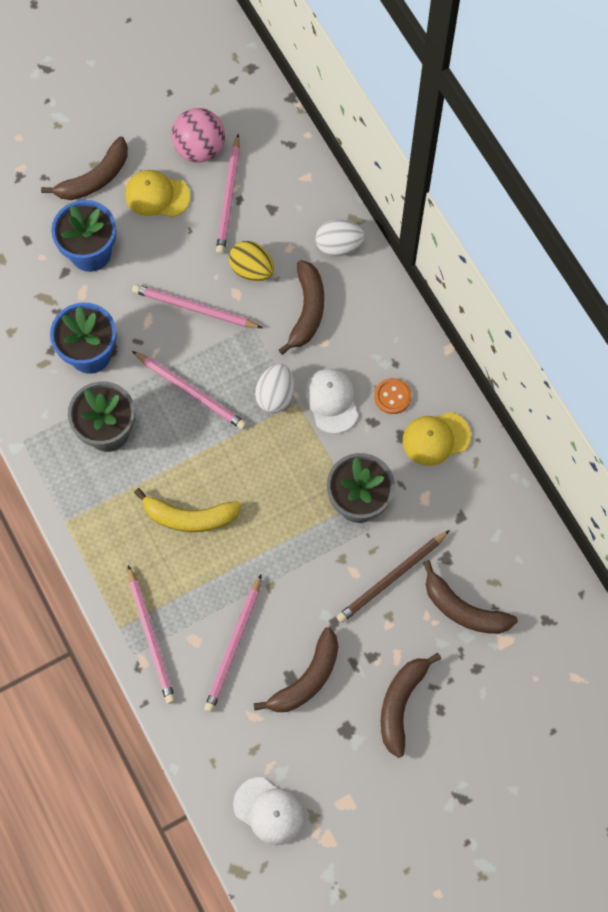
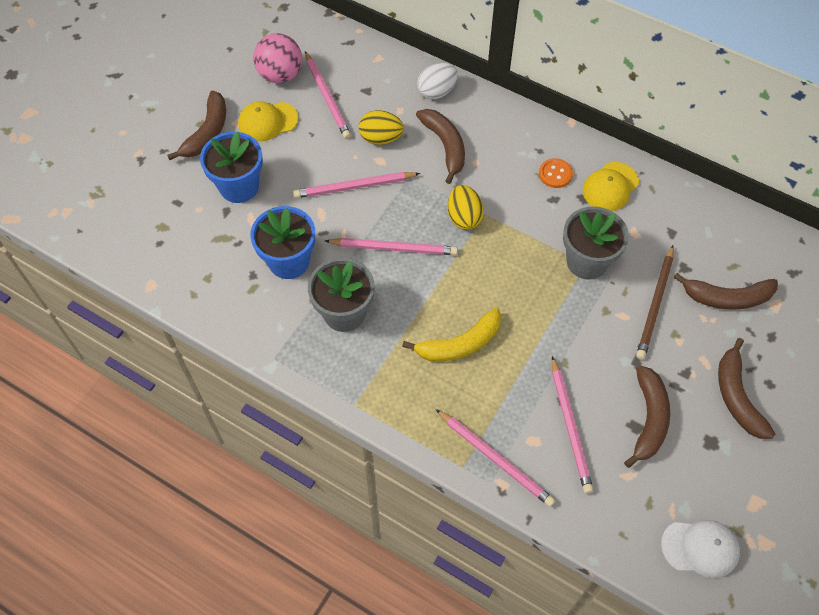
camera: 30 degrees left, 10 degrees down
(275, 395) = (464, 217): white egg -> yellow egg
(331, 401) = (511, 200): white cap -> none

